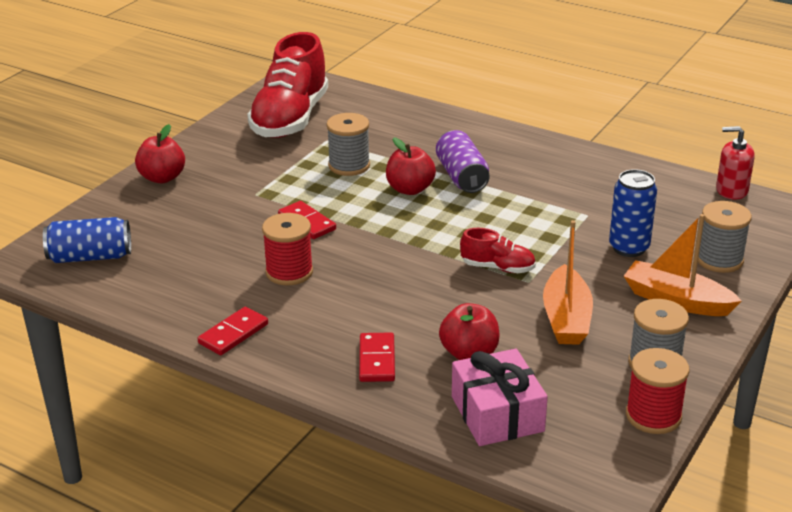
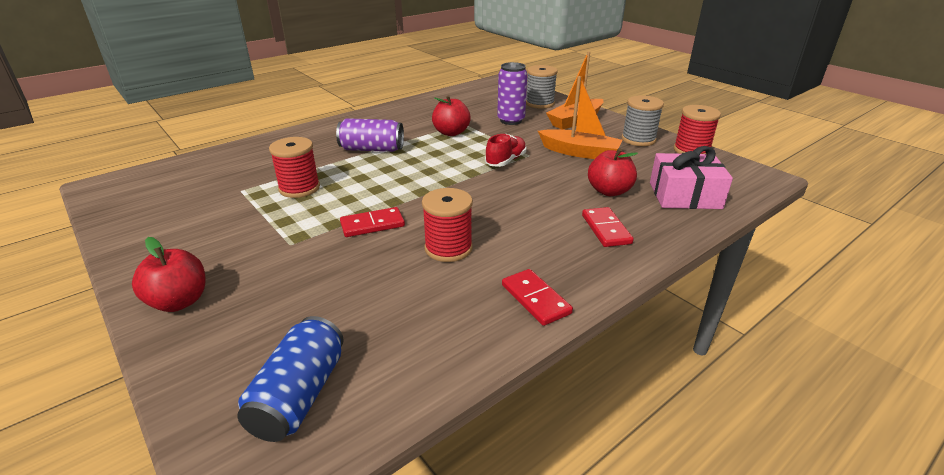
camera: 70 degrees left, 0 degrees up
(290, 119) = (175, 201): red shoe -> none
(349, 165) = (299, 188): grey spool -> red spool
(376, 360) = (606, 229): red domino -> red domino turned 60 degrees clockwise
(410, 189) = (368, 170): red apple -> red apple (451, 133)
(629, 248) = (511, 120): blue can -> purple can
(731, 190) = (471, 86): red soap dispenser -> none

